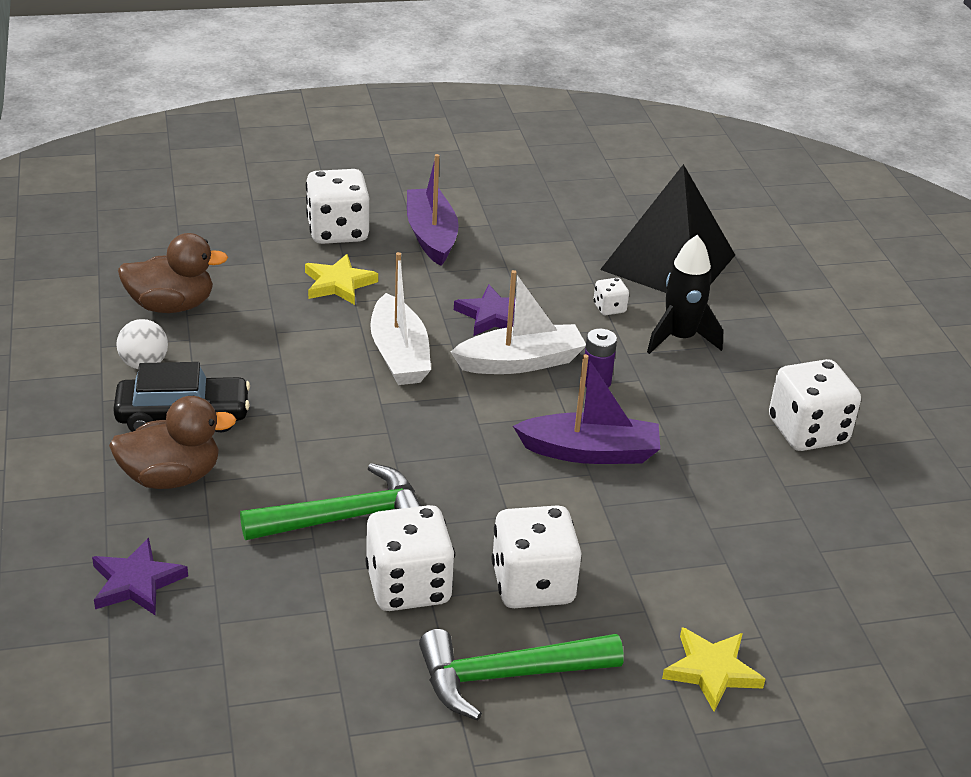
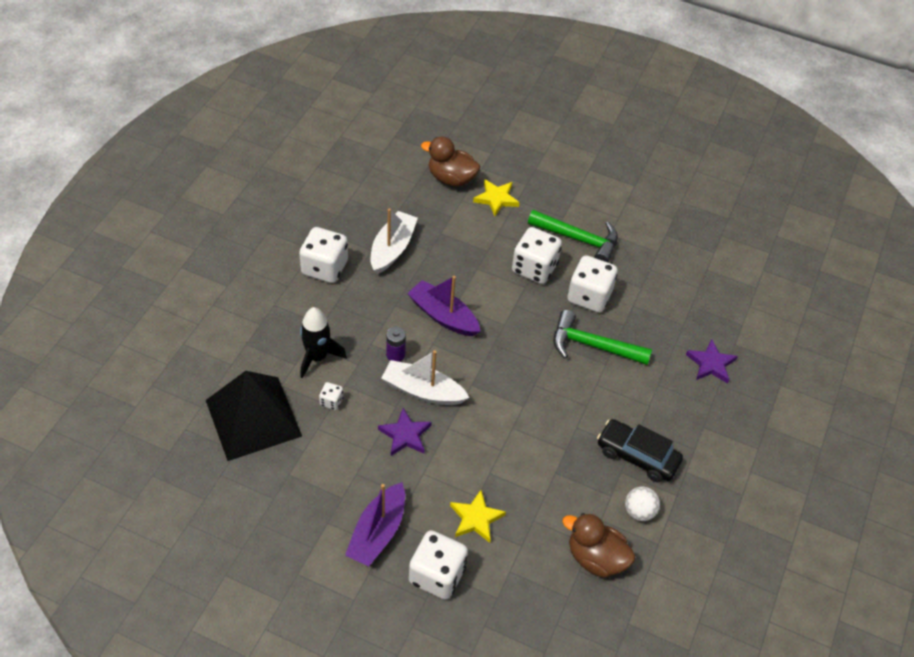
camera: 145 degrees left, 15 degrees up
(171, 477) = (665, 416): brown duck -> brown duck (451, 178)
(399, 355) = (486, 435): white boat -> white boat (392, 248)

